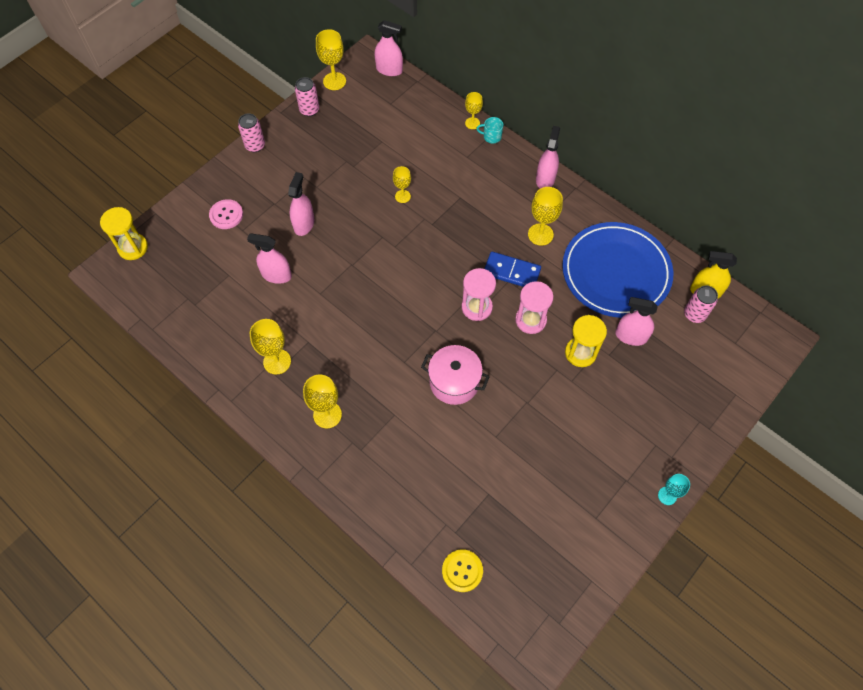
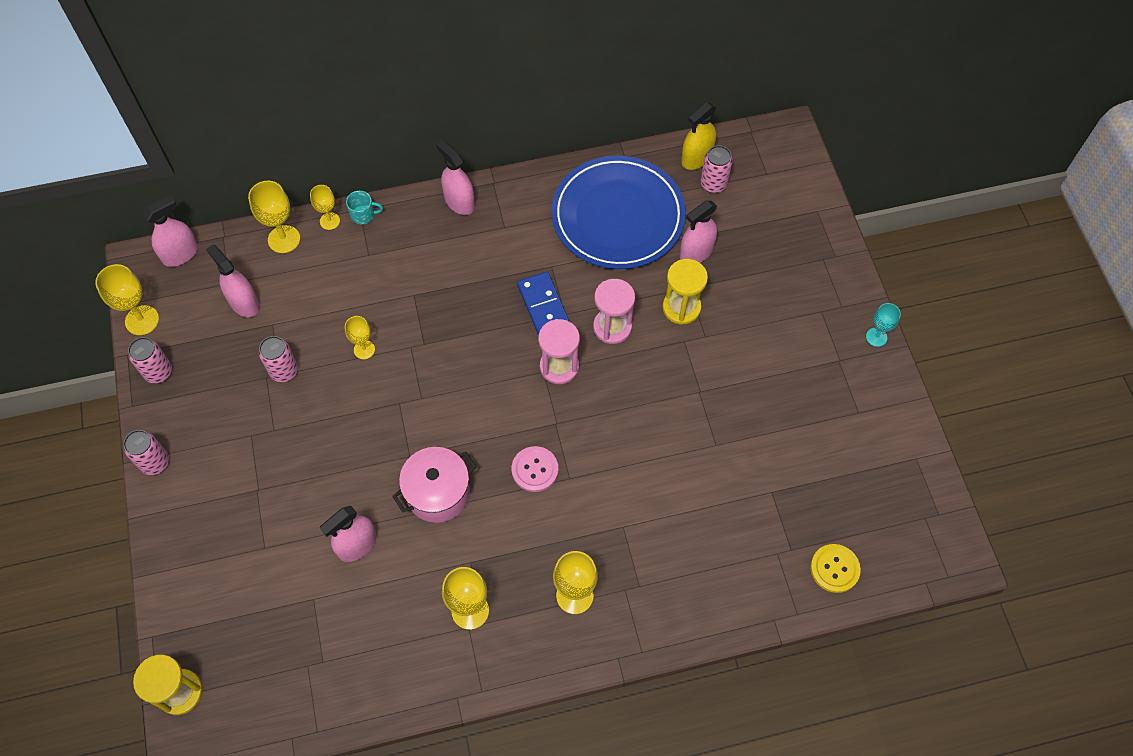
camera: 55 degrees left, 0 degrees up
(226, 215) = (227, 553): pink button -> pink button (535, 469)
(304, 224) = (313, 474): pink spray bottle -> pink spray bottle (244, 303)
(357, 166) = (284, 371): none -> pink can
(454, 382) = (628, 444): pink pot -> pink pot (438, 493)
(491, 137) = (363, 215): turquoise mug -> turquoise mug turned 135 degrees counterclockwise
(511, 272) = (543, 307): blue domino -> blue domino turned 75 degrees counterclockwise
(540, 234) = (521, 251): yellow goblet -> yellow goblet (284, 239)

